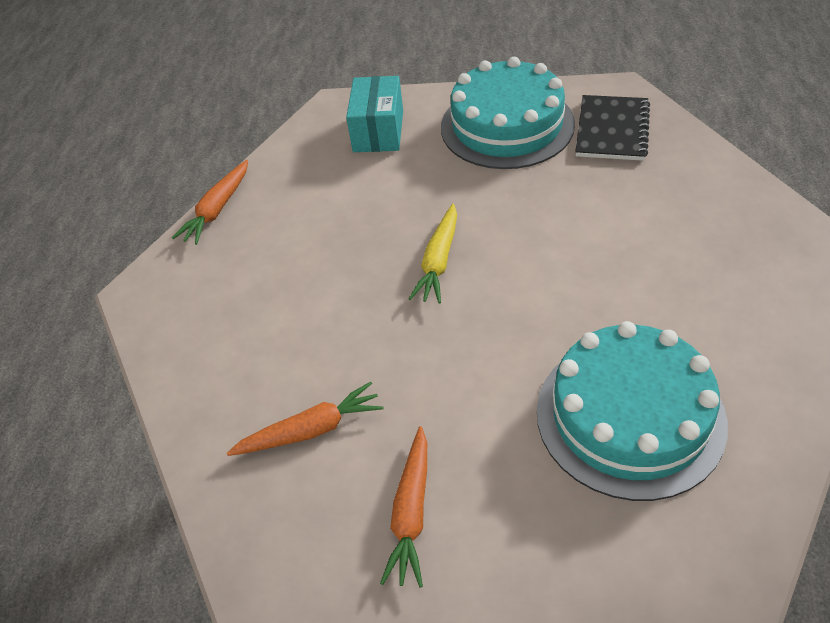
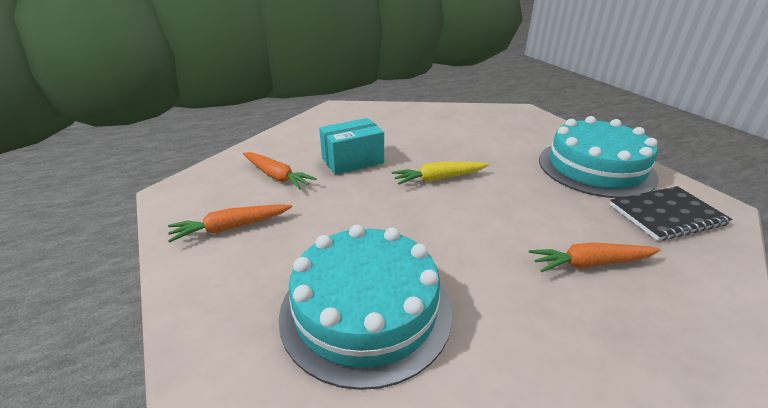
camera: 55 degrees right, 15 degrees down
(217, 209) = (407, 106): orange carrot -> orange carrot (590, 263)
(378, 131) = (522, 128): turquoise box -> turquoise box (352, 161)

